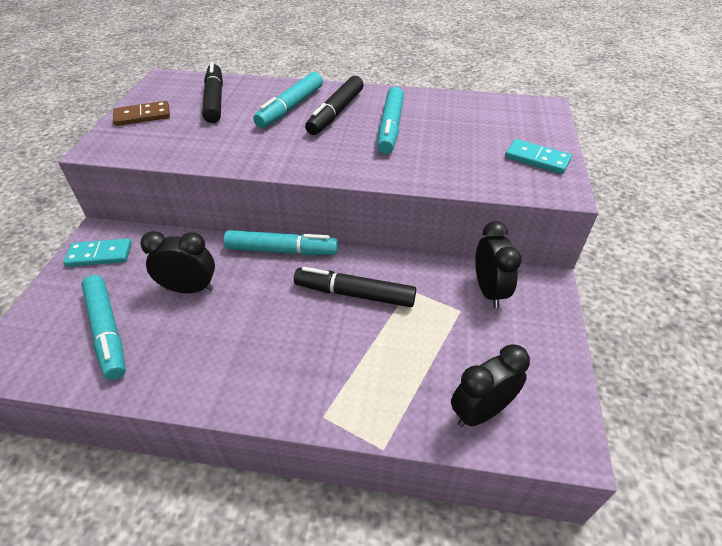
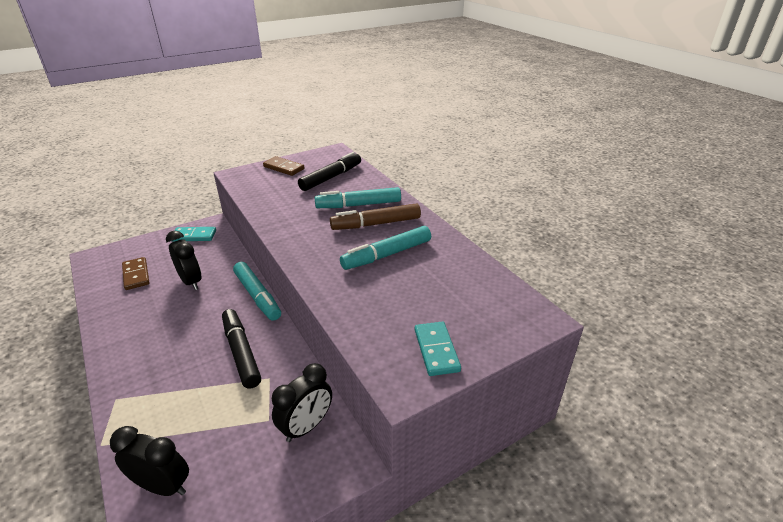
camera: 50 degrees right, 10 degrees down
(99, 255) = (194, 236): turquoise domino -> turquoise domino turned 45 degrees counterclockwise
(107, 331) = (136, 275): turquoise marker -> brown domino
(336, 113) = (376, 224): black marker -> brown marker

